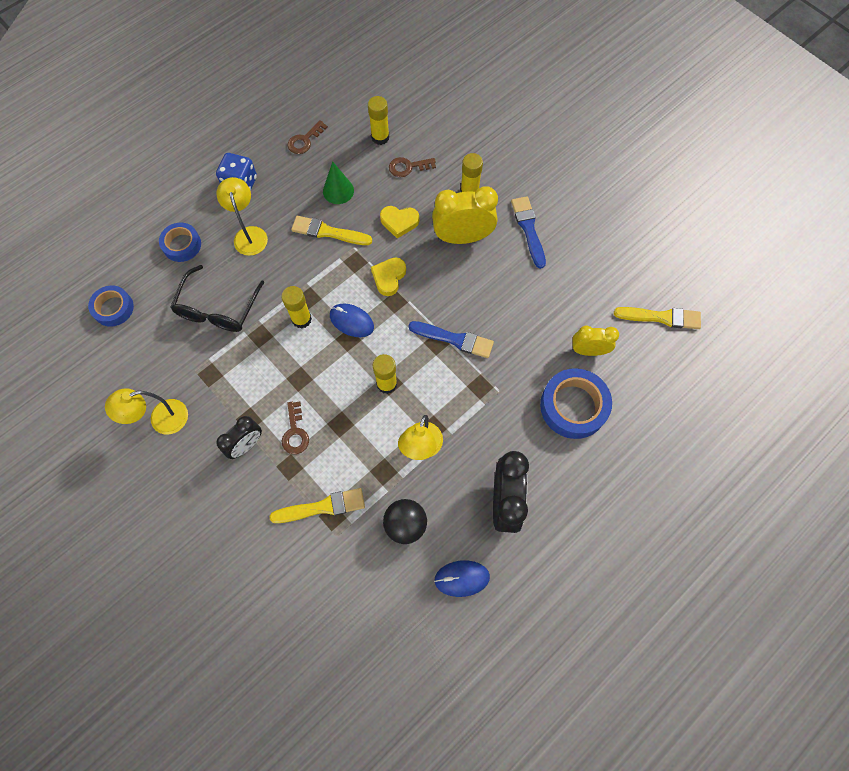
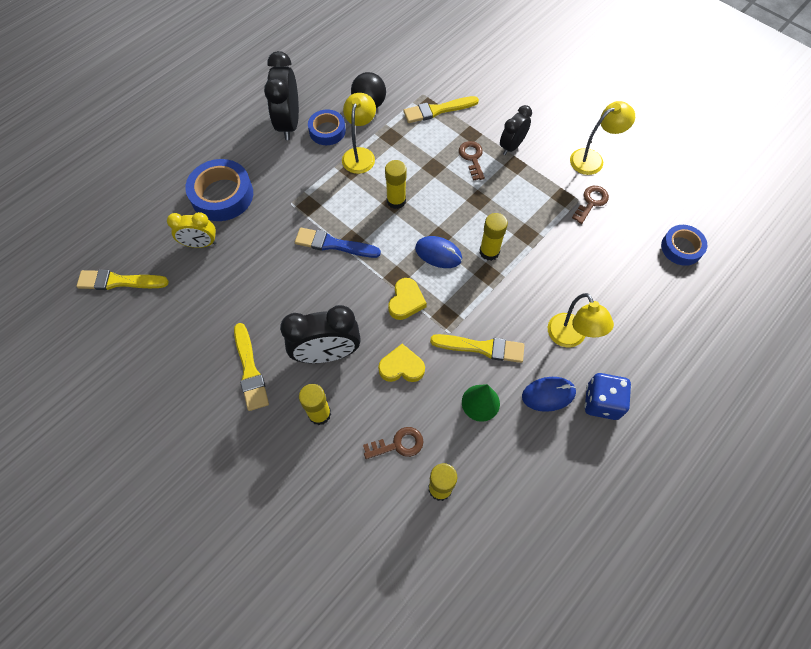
camera: 175 degrees right, 5 degrees down
(182, 245) = (640, 319): blue tape -> blue tape (327, 131)
(217, 309) = (576, 255): black glasses -> none
(304, 140) = (539, 474): brown key -> brown key (591, 202)
(462, 237) = (327, 354): yellow clock -> black clock
(462, 578) = (323, 76): blue mouse -> blue mouse (548, 394)
(528, 229) = (250, 370): blue brush -> yellow brush

